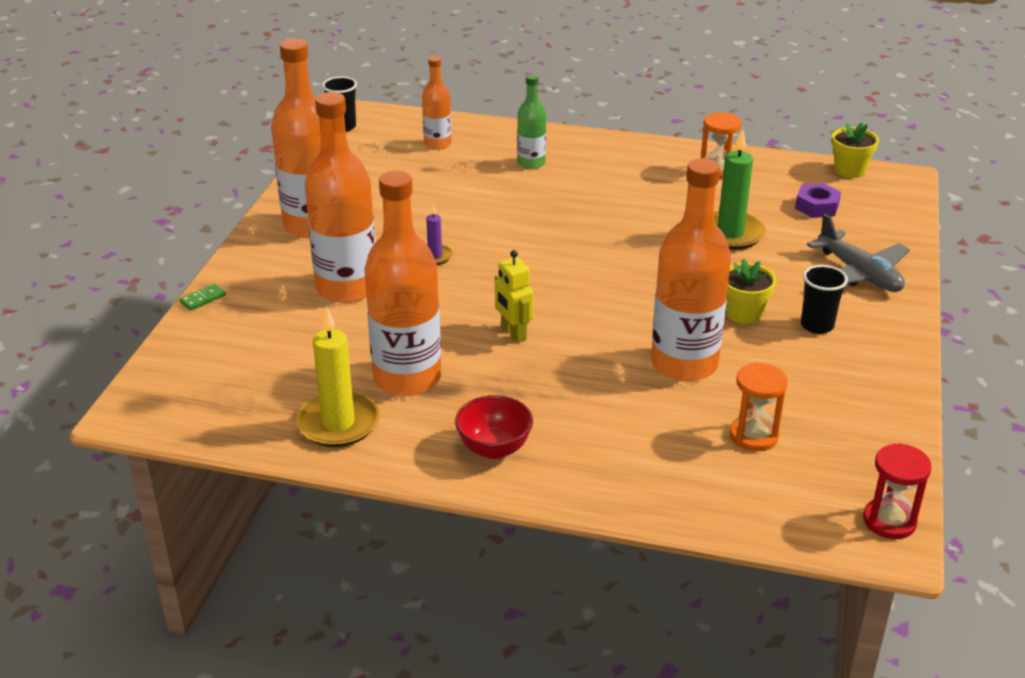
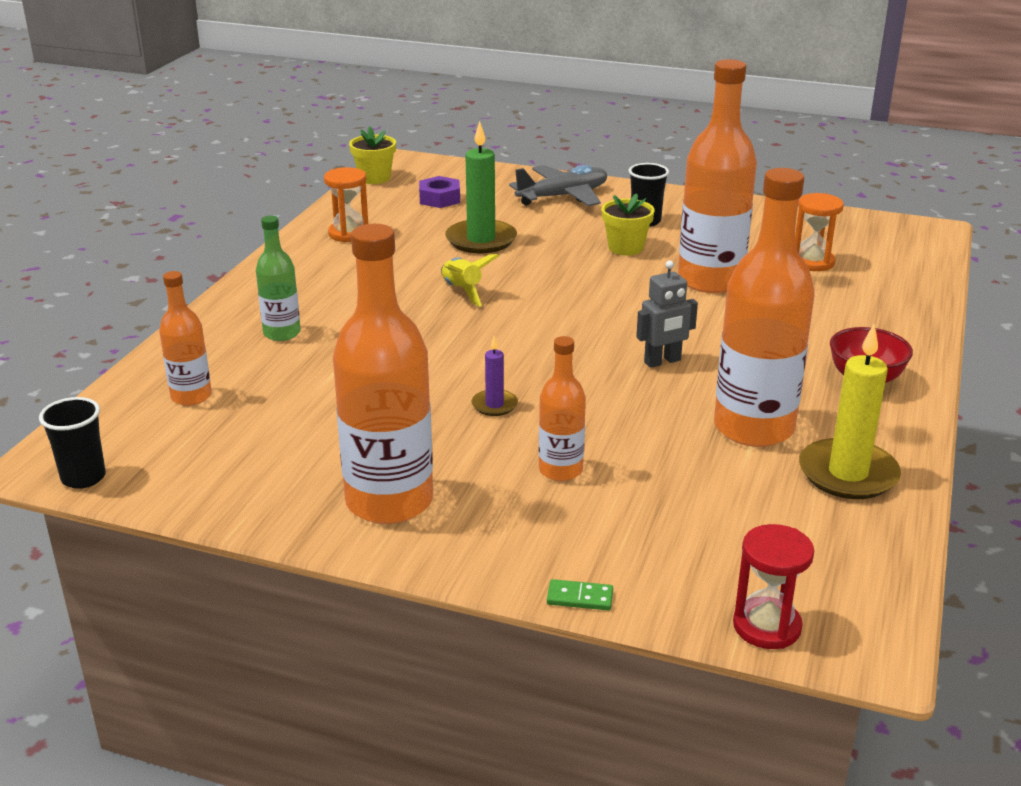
camera: 85 degrees left, 5 degrees down
(203, 299) = (580, 598): green domino -> green domino turned 45 degrees counterclockwise
(347, 287) = (560, 470): orange bottle -> orange bottle, size x0.52
(513, 333) = (662, 361): yellow robot -> grey robot
(621, 231) = (462, 291): none -> yellow rocket
(889, 521) = (904, 227): red hourglass -> red hourglass (766, 626)

